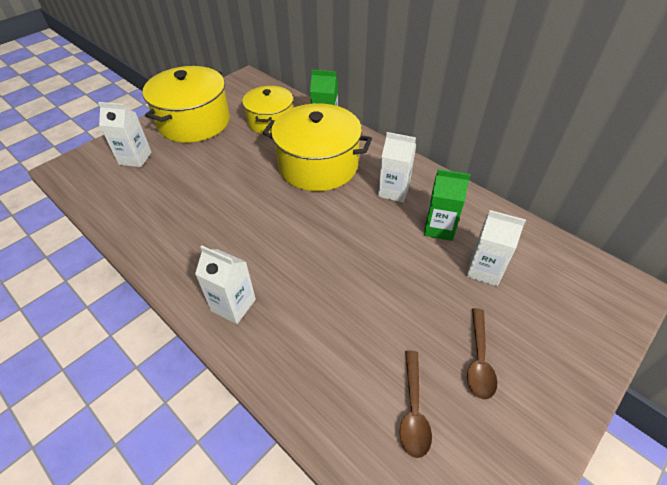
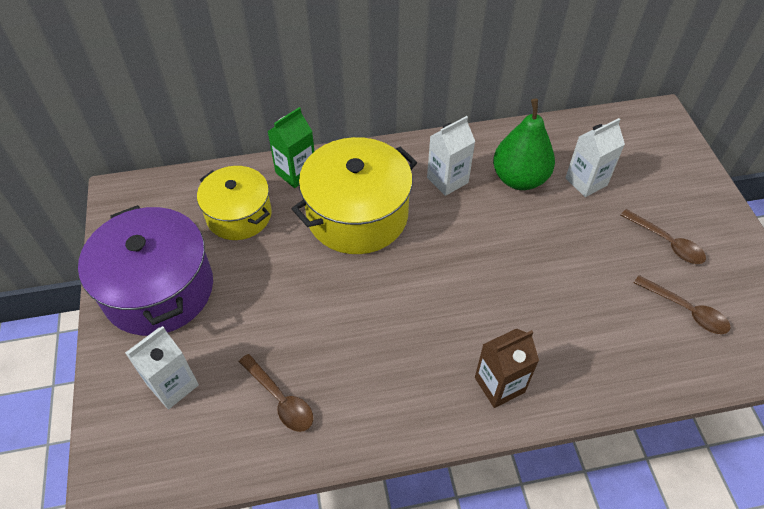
camera: 55 degrees left, 5 degrees up
(151, 202) = (280, 399): none -> brown spoon
(194, 122) = (159, 289): yellow pot -> purple pot
(233, 305) = (499, 385): white carton -> brown carton
(439, 228) = (519, 179): green carton -> green pear

